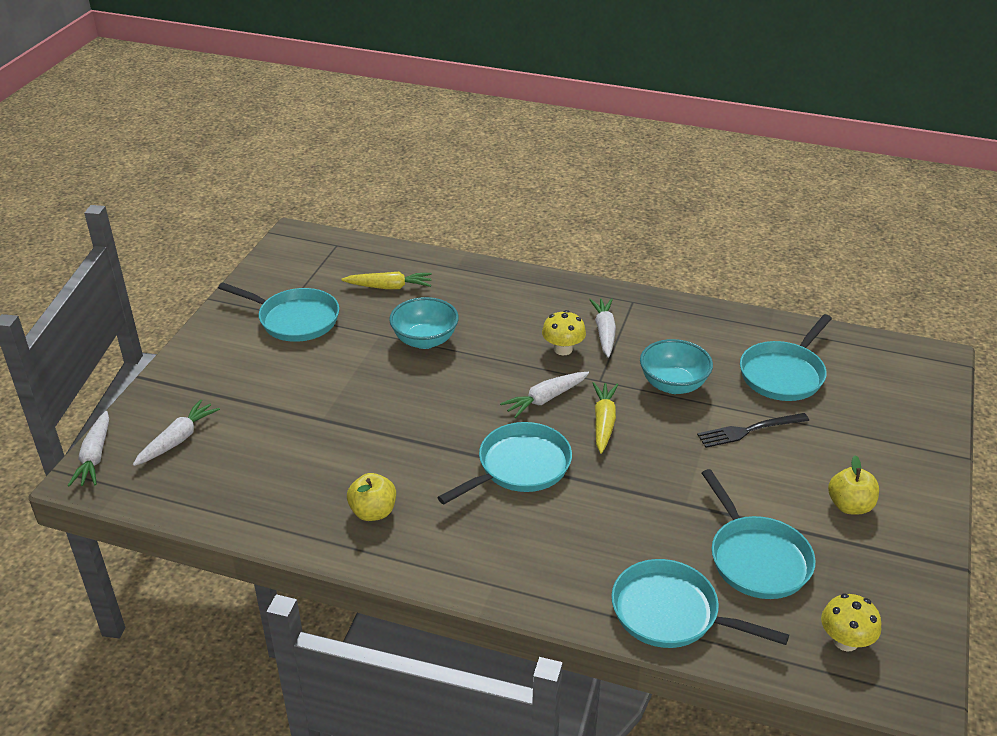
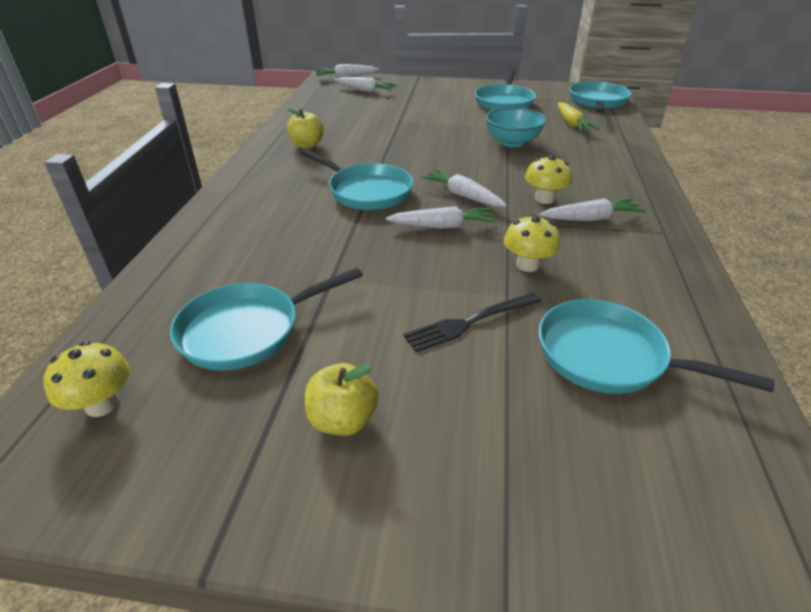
camera: 80 degrees right, 0 degrees up
(603, 422) = (443, 226): yellow carrot -> white carrot
(671, 613) = (180, 275): turquoise pan -> turquoise pan (597, 101)
(673, 384) = (527, 265): turquoise bowl -> yellow mushroom
(748, 431) = (468, 323): black fork -> black fork turned 90 degrees counterclockwise

